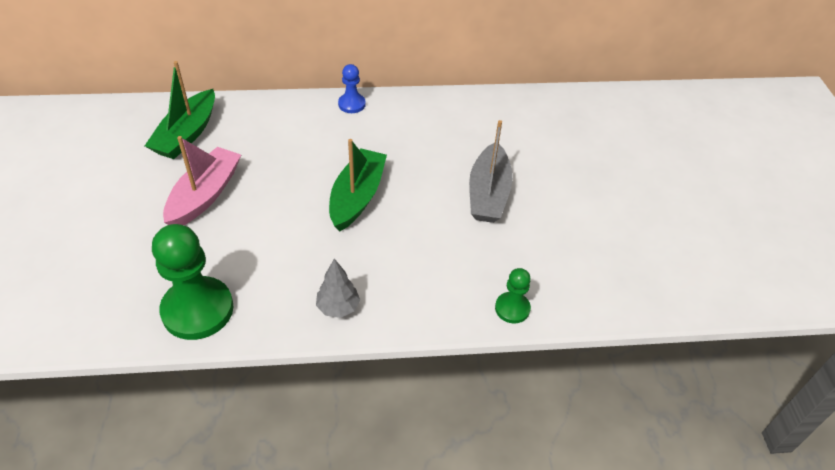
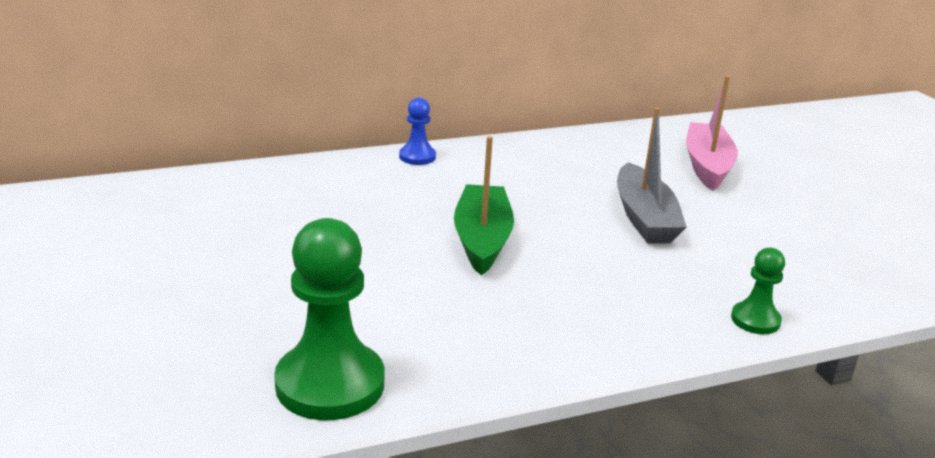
camera: 15 degrees left, 20 degrees down
(187, 134) = (208, 205): green boat -> none
(205, 195) = (269, 262): pink boat -> pink boat (707, 166)
(338, 307) = (531, 352): grey tree -> none

